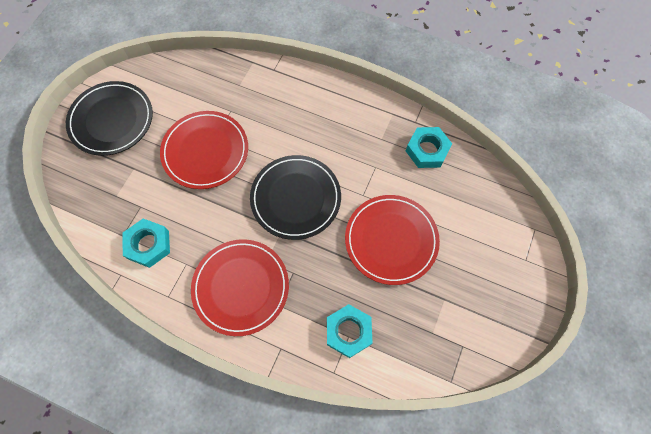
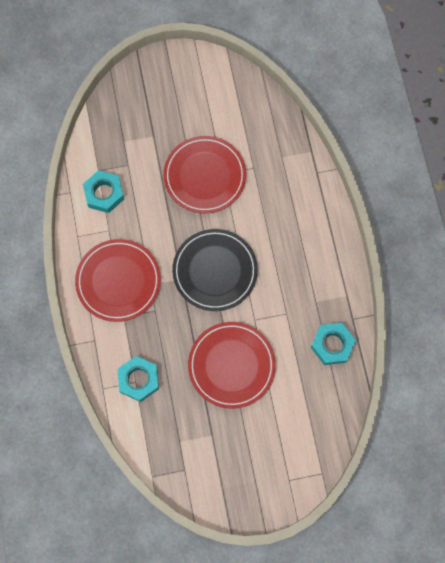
camera: 55 degrees right, 5 degrees up
(111, 120) = (180, 88): black plate -> none

